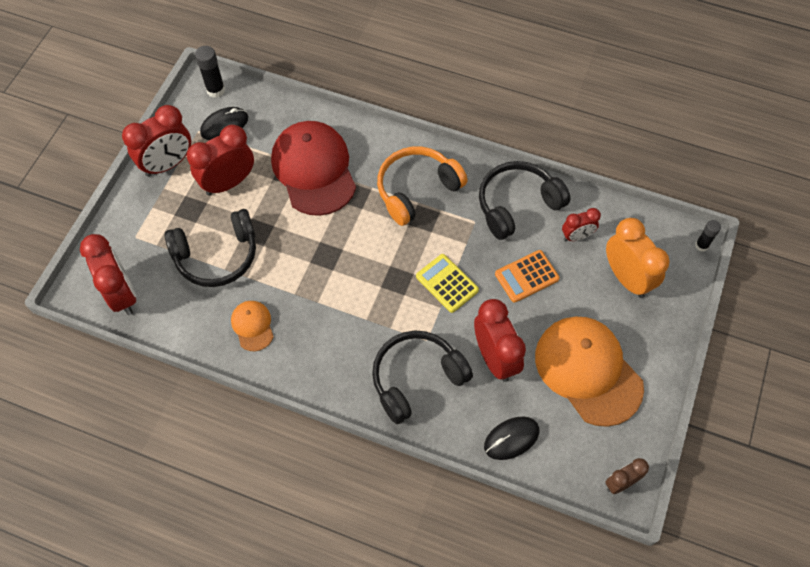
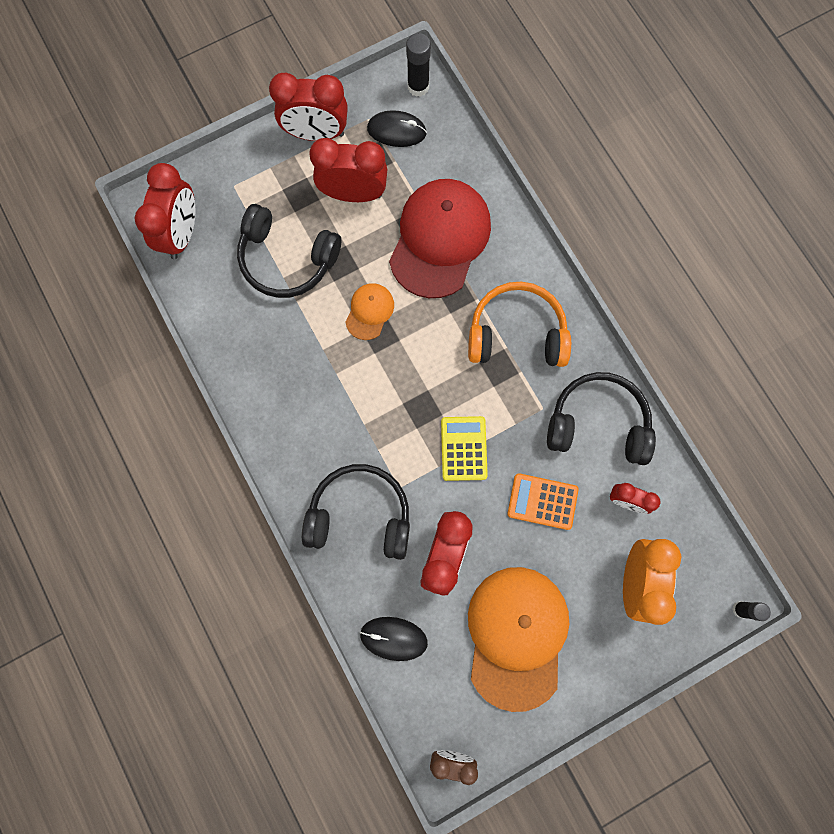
camera: 40 degrees right, 15 degrees up
(252, 326) = (264, 351): orange cap -> orange cap (369, 311)

